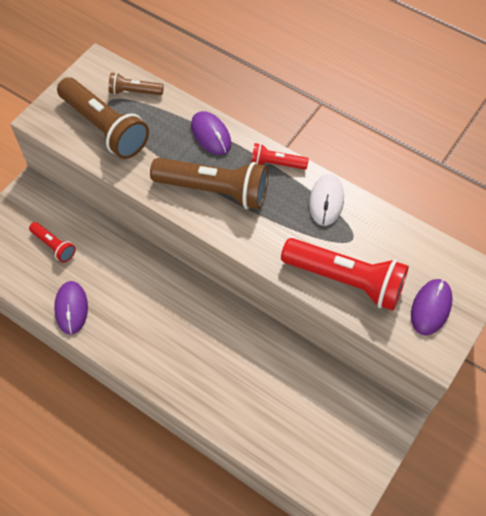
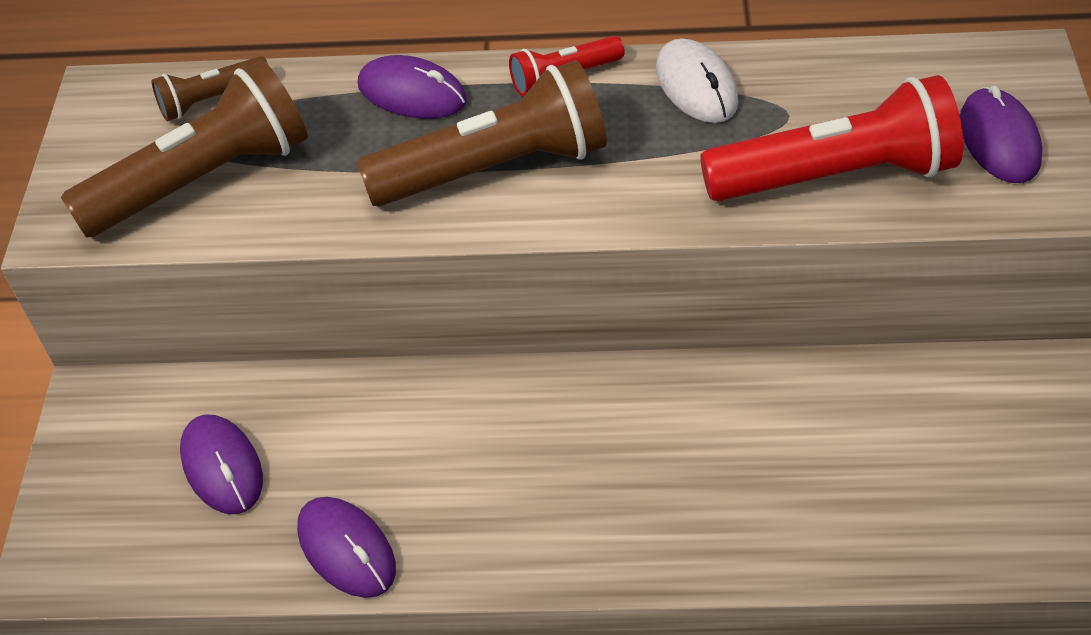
camera: 30 degrees left, 10 degrees down
(54, 246) = (222, 466): red flashlight -> purple mouse
(105, 128) = (204, 179): brown flashlight -> brown flashlight turned 45 degrees counterclockwise

